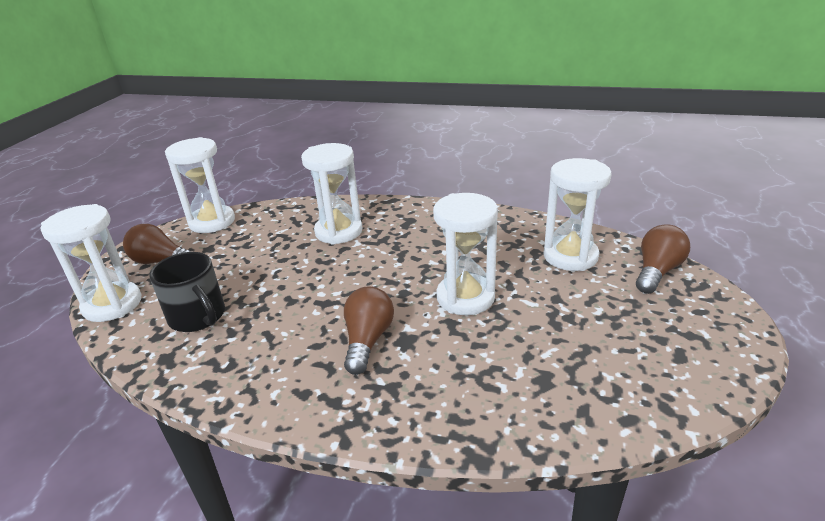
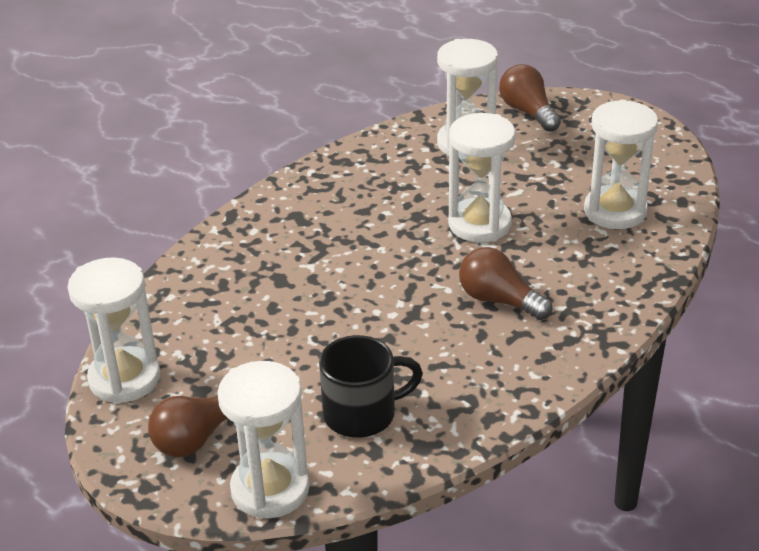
camera: 65 degrees left, 5 degrees up
(338, 231) = (269, 273): white hourglass -> white hourglass (615, 211)

